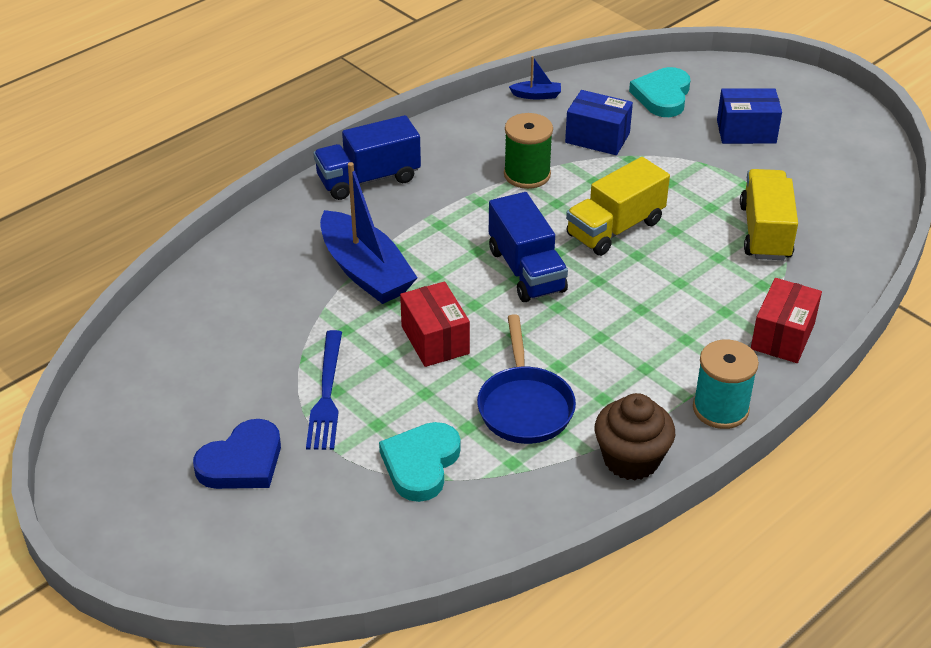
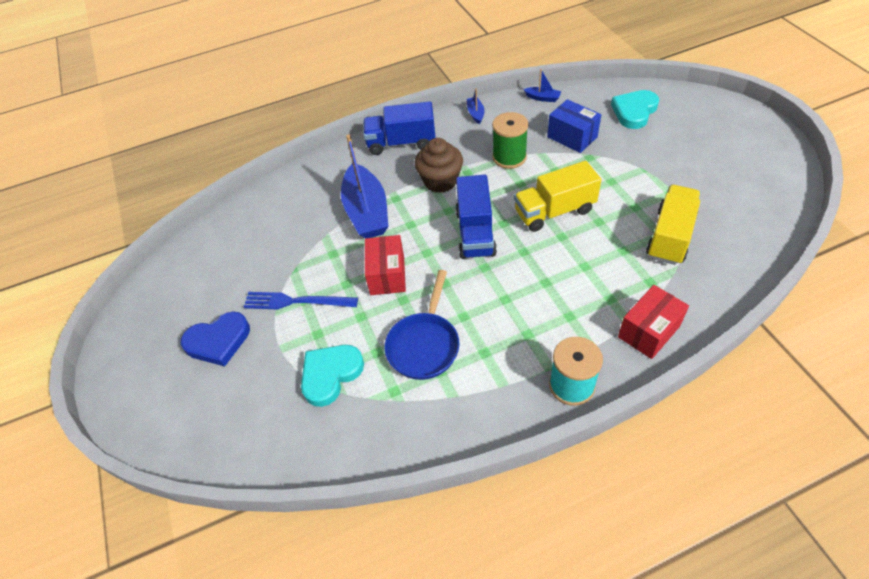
camera: 25 degrees right, 10 degrees up
(326, 394) = (296, 301): blue fork -> blue fork turned 75 degrees clockwise
(454, 127) = (475, 114): none -> blue boat
(631, 459) = (482, 412): brown cupcake -> brown cupcake (440, 181)
(746, 131) = (688, 149): blue box -> none

